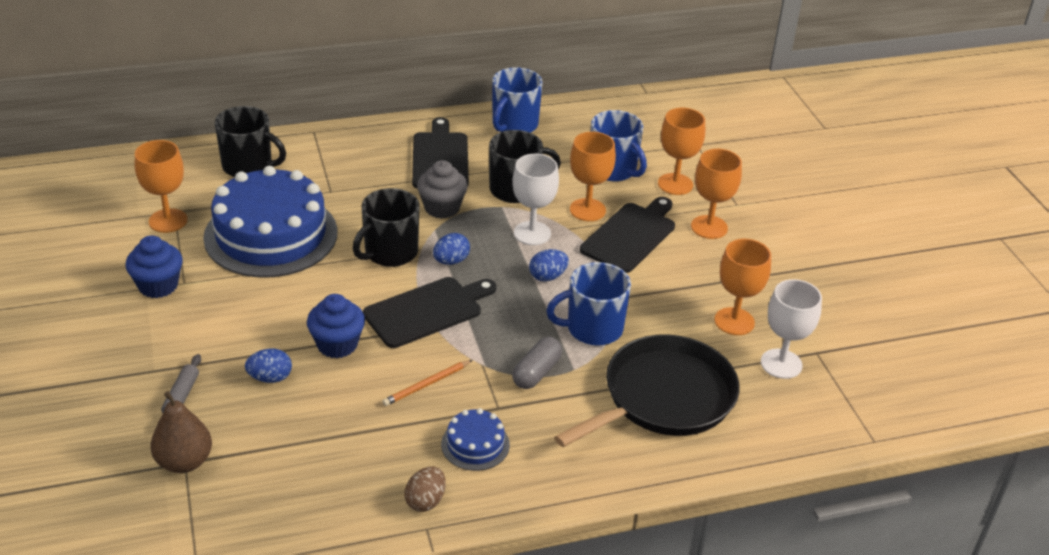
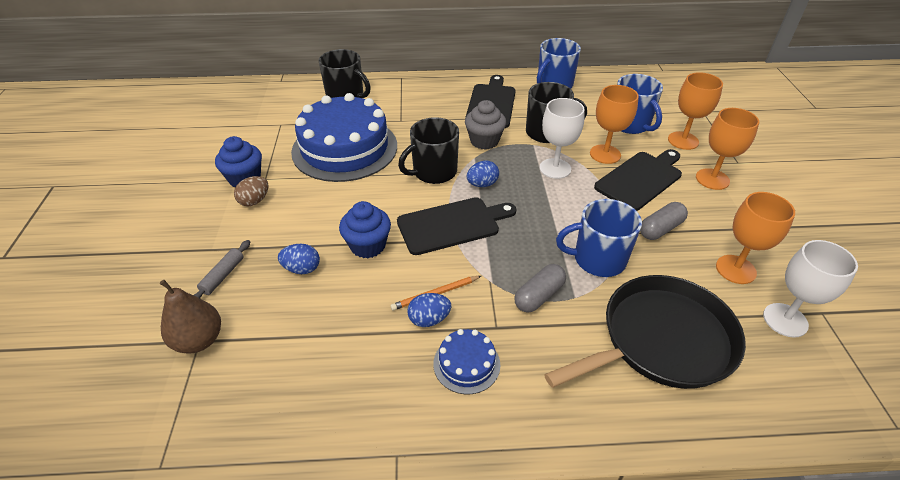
camera: 15 degrees right, 5 degrees up
(168, 221) = (273, 130): orange goblet -> none
(425, 501) = (403, 421): brown egg -> brown egg (255, 201)
(547, 276) = (563, 207): blue egg -> blue egg (429, 319)
(656, 289) = (660, 229): none -> grey capsule

